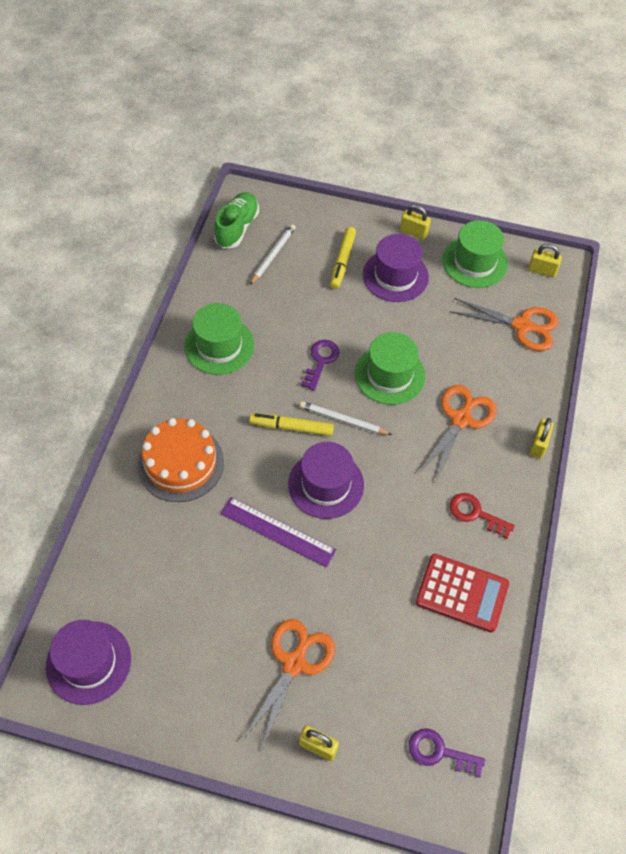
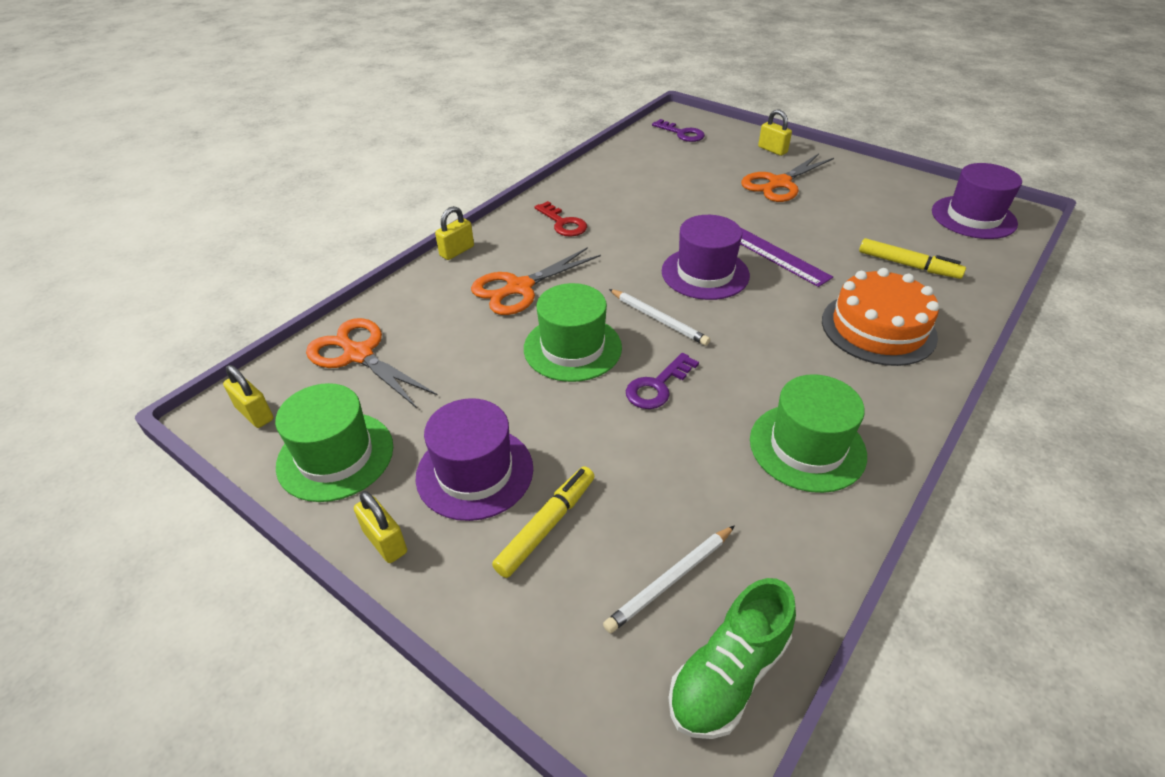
camera: 155 degrees left, 15 degrees down
(291, 427) = (726, 328): yellow marker -> yellow marker (908, 265)
(462, 593) = (613, 187): red calculator -> none

